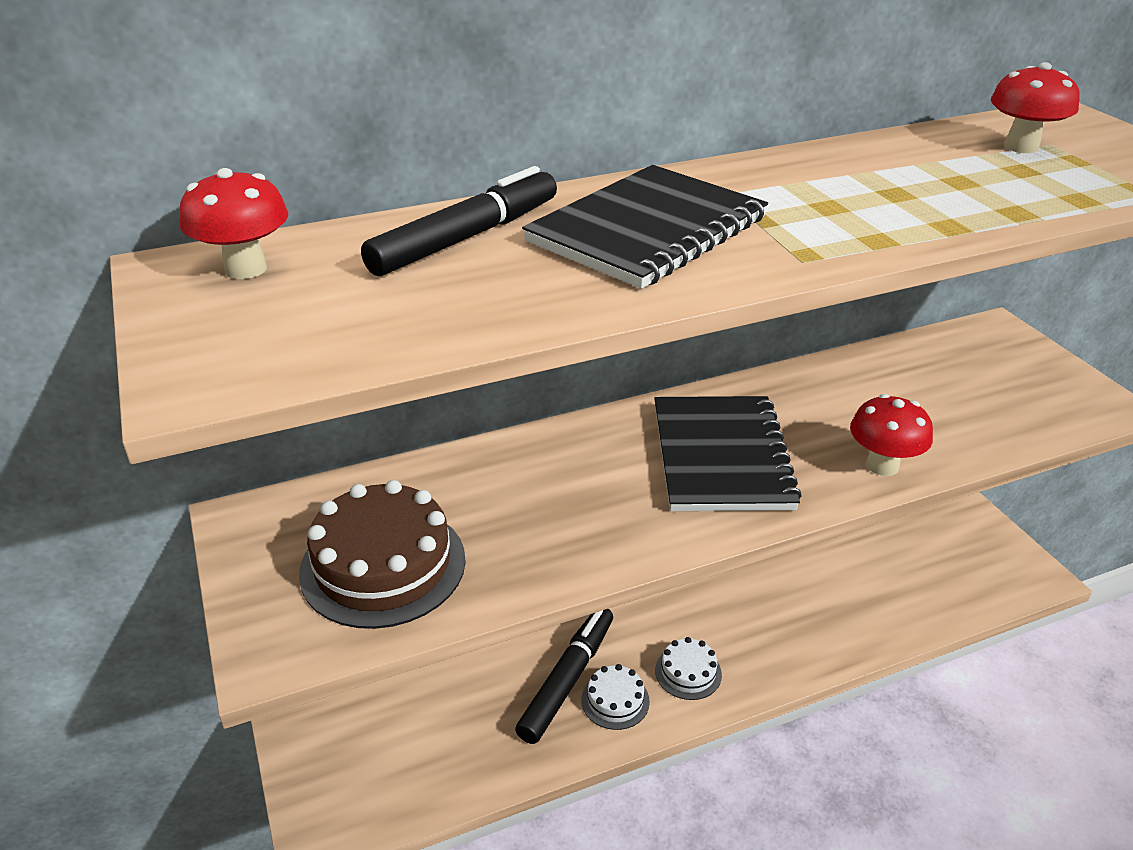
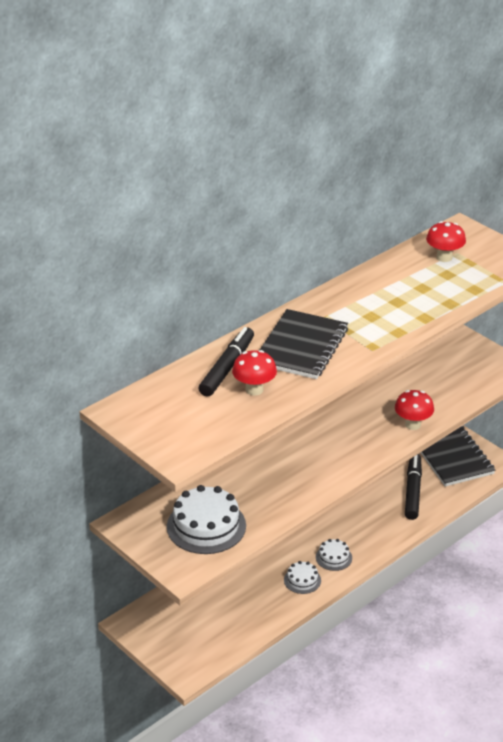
camera: 20 degrees left, 0 degrees up
(246, 269) = (147, 404): red mushroom -> red mushroom (254, 390)
(383, 565) = (206, 526): brown cake -> white cake
(567, 680) = (273, 577): black marker -> black marker (413, 491)
(721, 456) = (335, 437): black notebook -> black notebook (452, 457)

